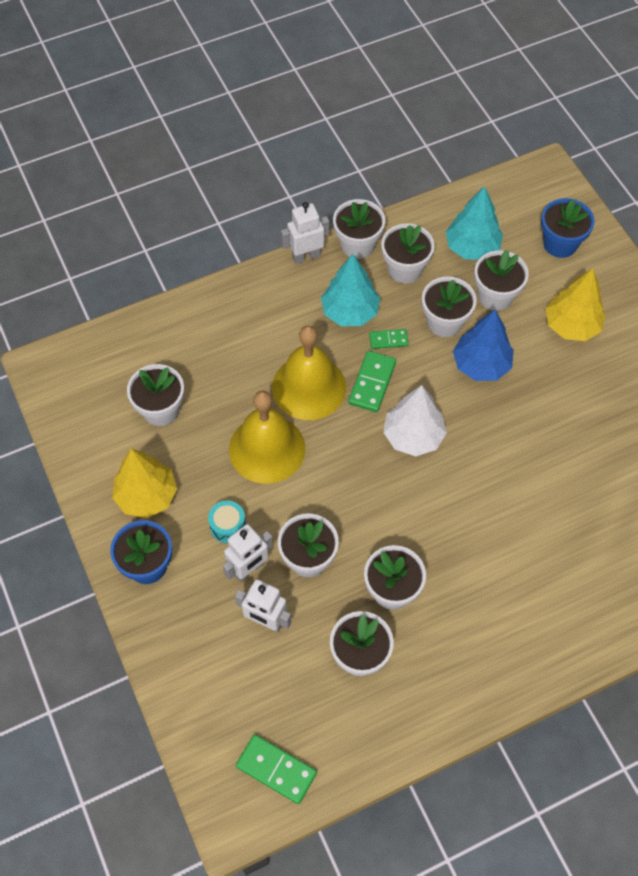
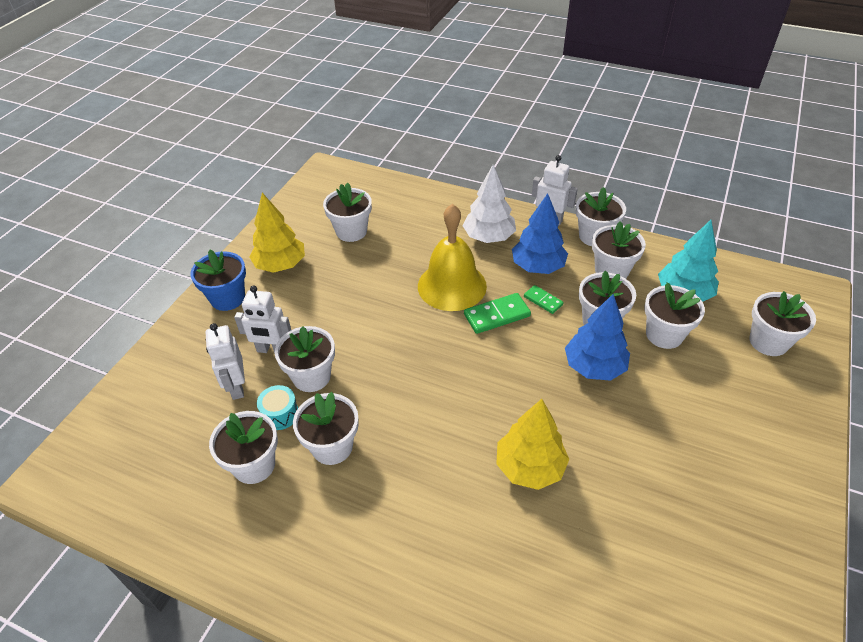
camera: 50 degrees right, 15 degrees down
(228, 526) = (296, 317): turquoise drum -> turquoise drum (280, 414)
(267, 448) = (378, 297): yellow bell -> none
(276, 769) = (110, 477): green domino -> none
(350, 312) = (538, 267): turquoise tree -> blue tree
(413, 436) = (481, 368): white tree -> white tree (489, 237)
(560, 244) = (768, 342): blue flower pot -> white flower pot
(571, 325) = (709, 401): yellow tree -> yellow tree (530, 467)

